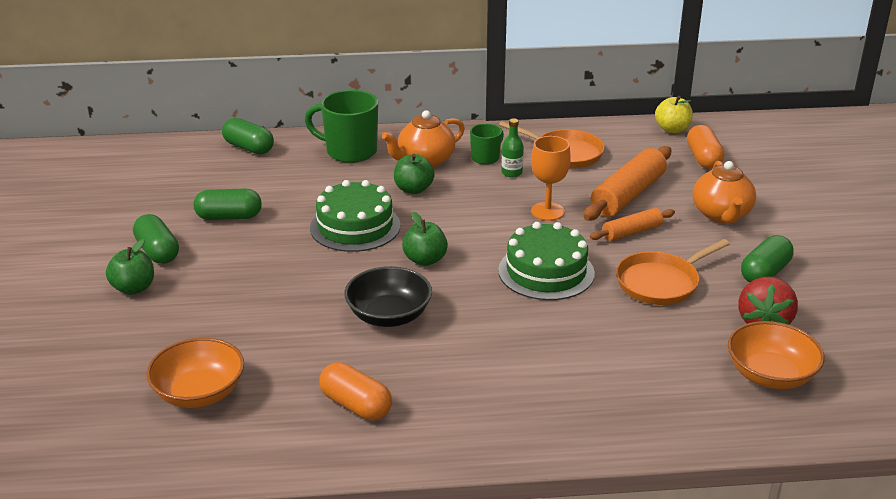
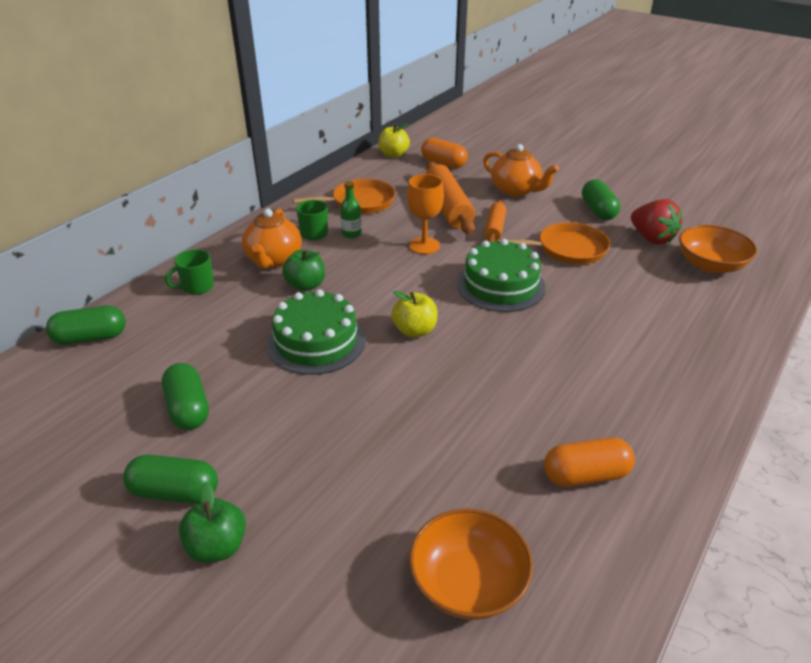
camera: 50 degrees left, 5 degrees up
(229, 217) = (188, 409): green capsule -> green capsule turned 60 degrees counterclockwise
(350, 151) = (197, 287): green mug -> green mug, size x0.56
(389, 315) = (472, 389): black bowl -> none
(425, 260) = (415, 331): green apple -> yellow apple
(661, 282) = (567, 249): orange pan -> orange pan turned 105 degrees counterclockwise

